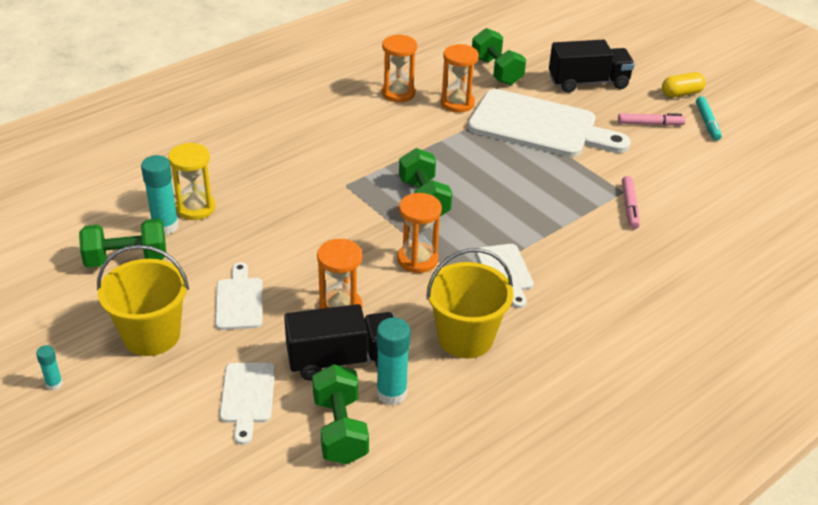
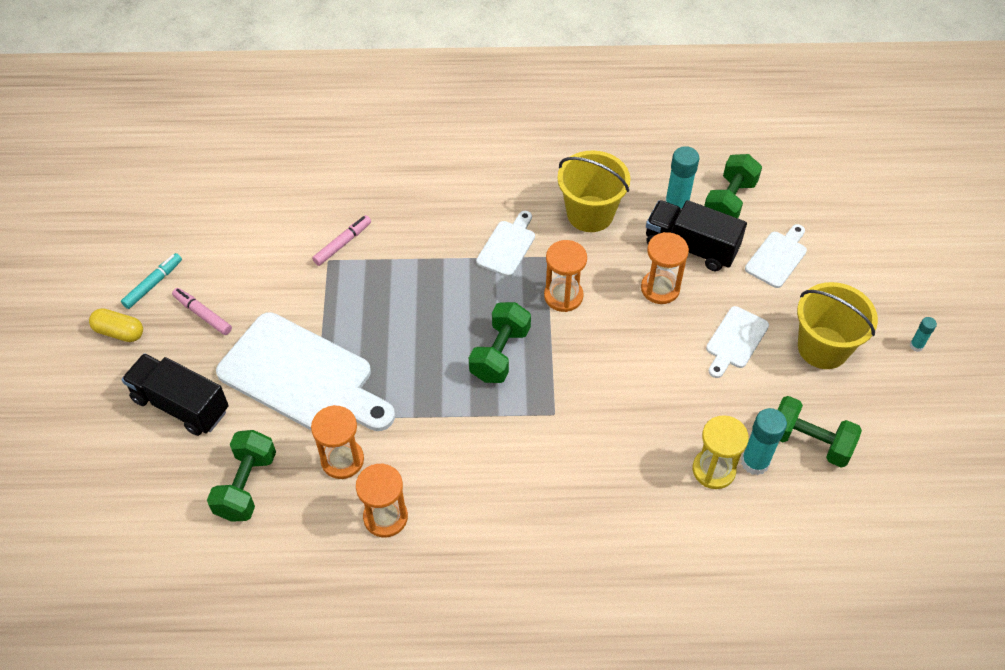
camera: 140 degrees left, 15 degrees up
(539, 126) = (302, 376): white cutting board -> white cutting board turned 150 degrees clockwise

